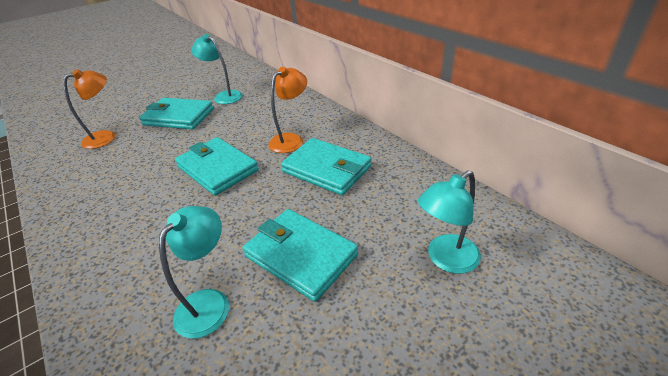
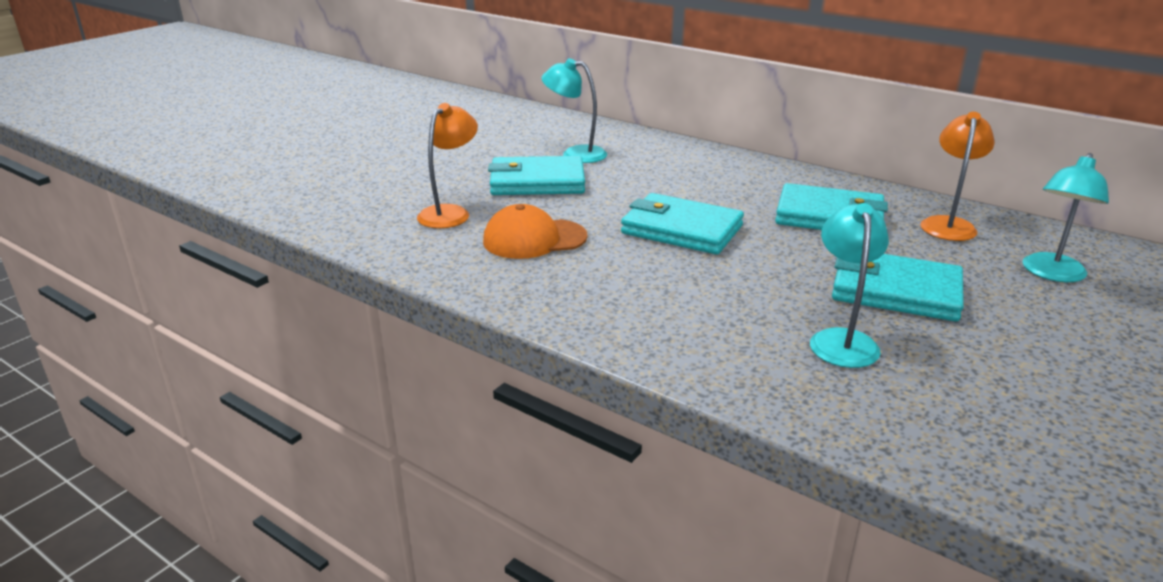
camera: 20 degrees left, 10 degrees down
(125, 165) = (534, 239): none -> orange cap
(291, 139) = (744, 193): orange lamp -> orange lamp (948, 224)

